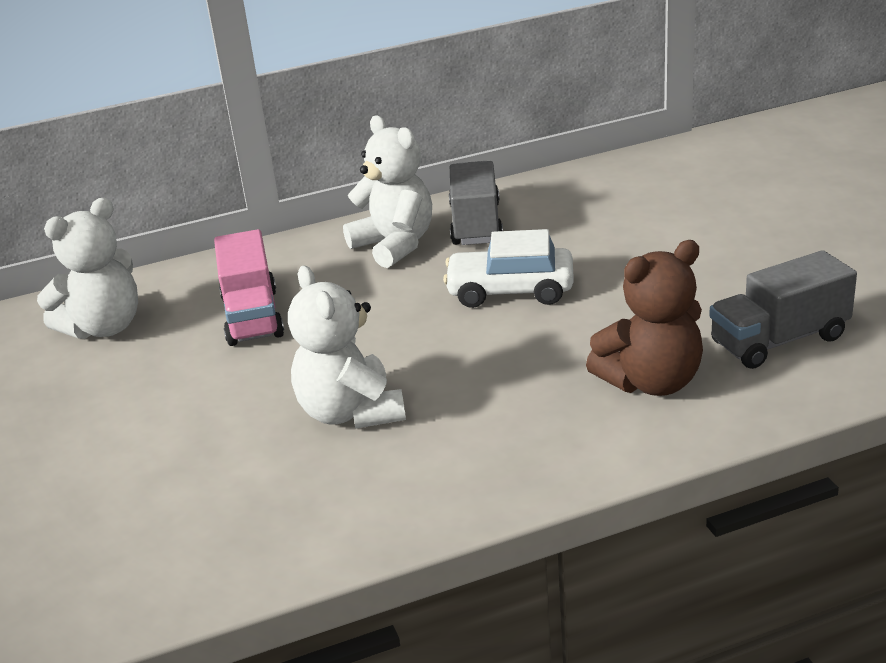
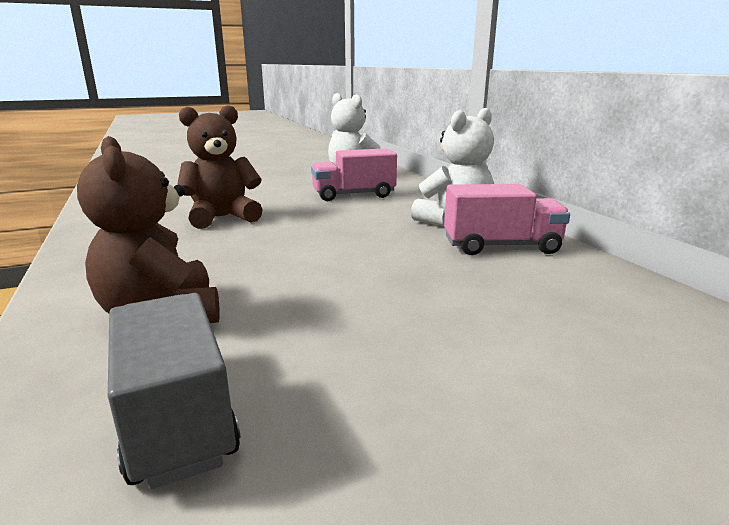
camera: 85 degrees right, 10 degrees down
(351, 412) = (222, 218): white teddy bear -> brown teddy bear
(476, 224) = (501, 246): grey truck -> pink truck
(510, 291) = (369, 258): white car -> none

